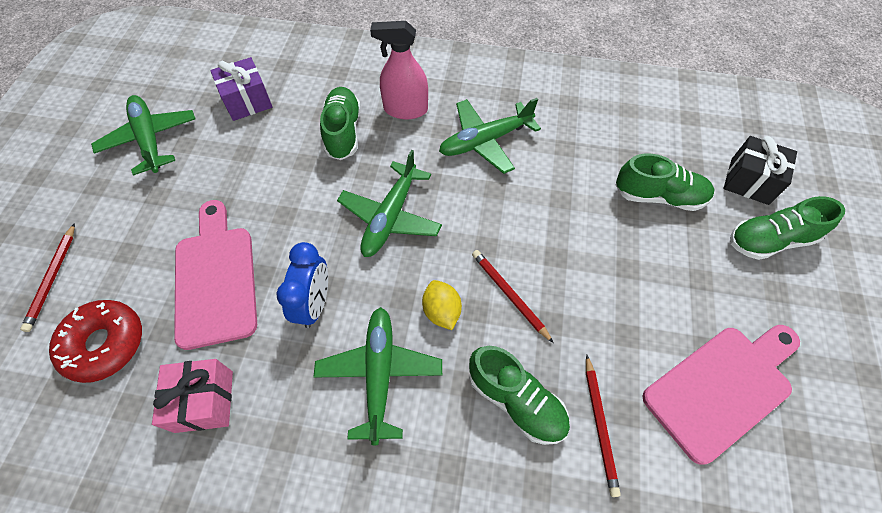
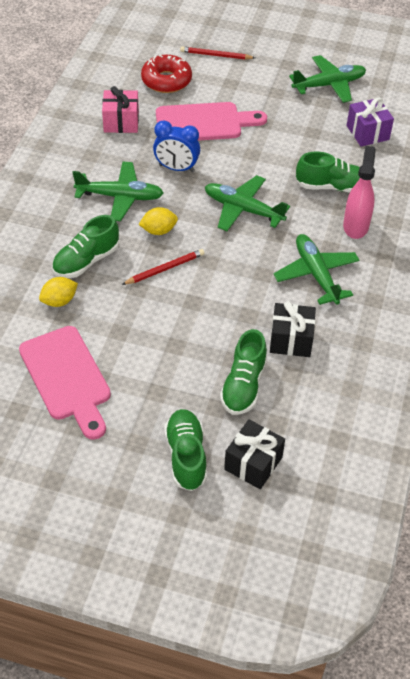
camera: 95 degrees right, 10 degrees down
(584, 159) = (291, 340): none -> black gift
(599, 425) = (59, 301): red pencil -> yellow lemon

